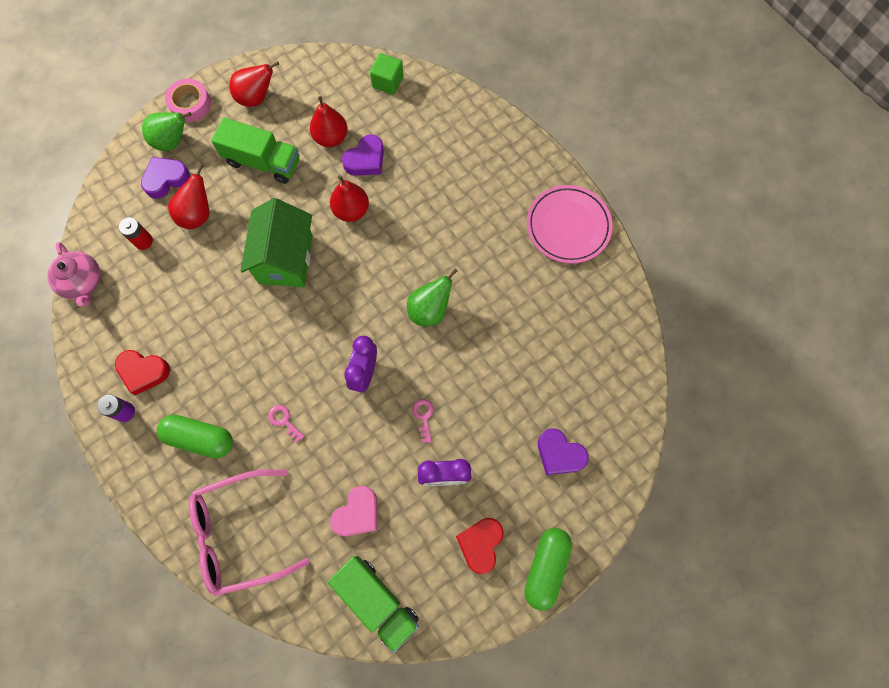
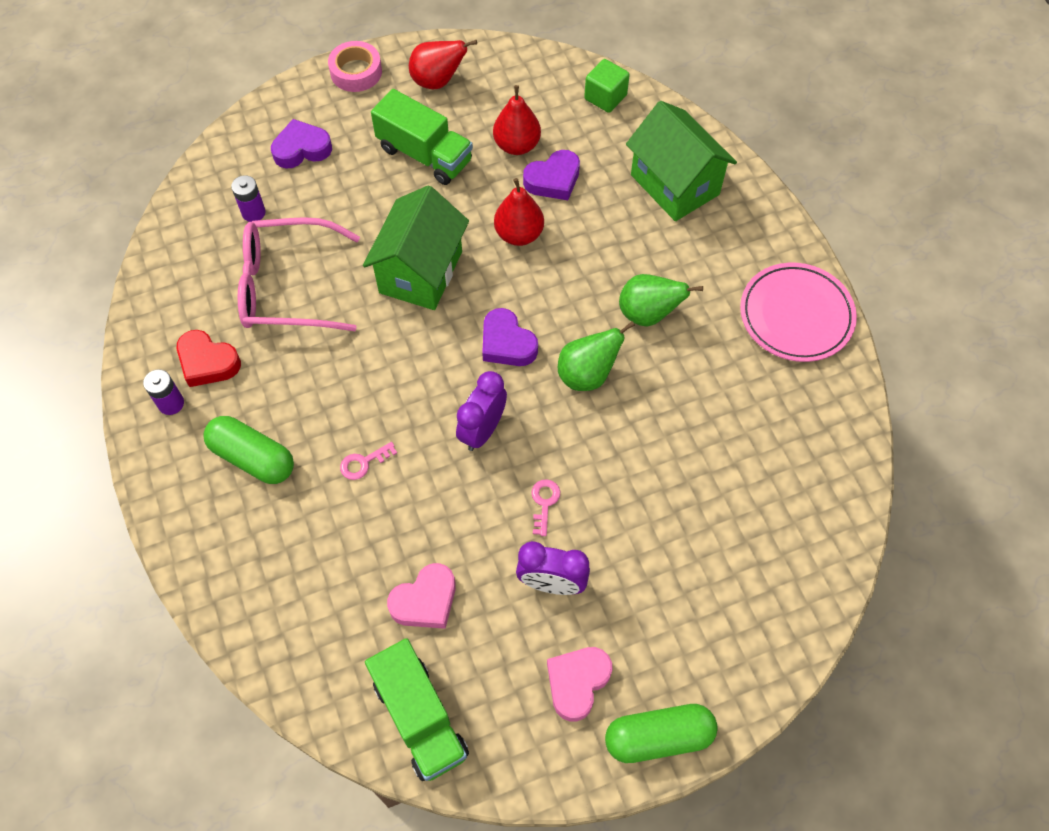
camera: 15 degrees right, 10 degrees down
(82, 282) = (167, 242): pink teapot -> none
(143, 241) = (253, 212): red battery -> purple battery
(172, 141) = (322, 109): green pear -> green pear (648, 314)
(198, 214) = (328, 197): red pear -> none
(240, 533) = (268, 586): pink glasses -> pink glasses (288, 286)
(284, 421) = (363, 463): pink key -> pink key turned 90 degrees counterclockwise
(457, 142) = (675, 184): none -> green house
(480, 544) = (577, 682): red heart -> pink heart
(546, 567) = (658, 737): green capsule -> green capsule turned 45 degrees clockwise
(559, 454) = (714, 595): purple heart -> purple heart (507, 343)

